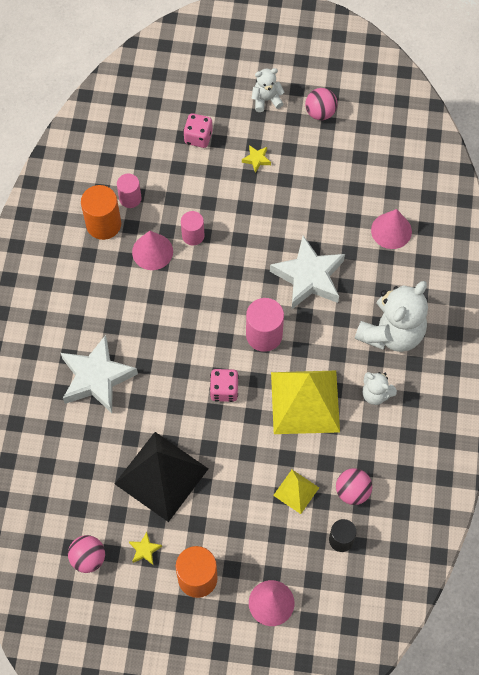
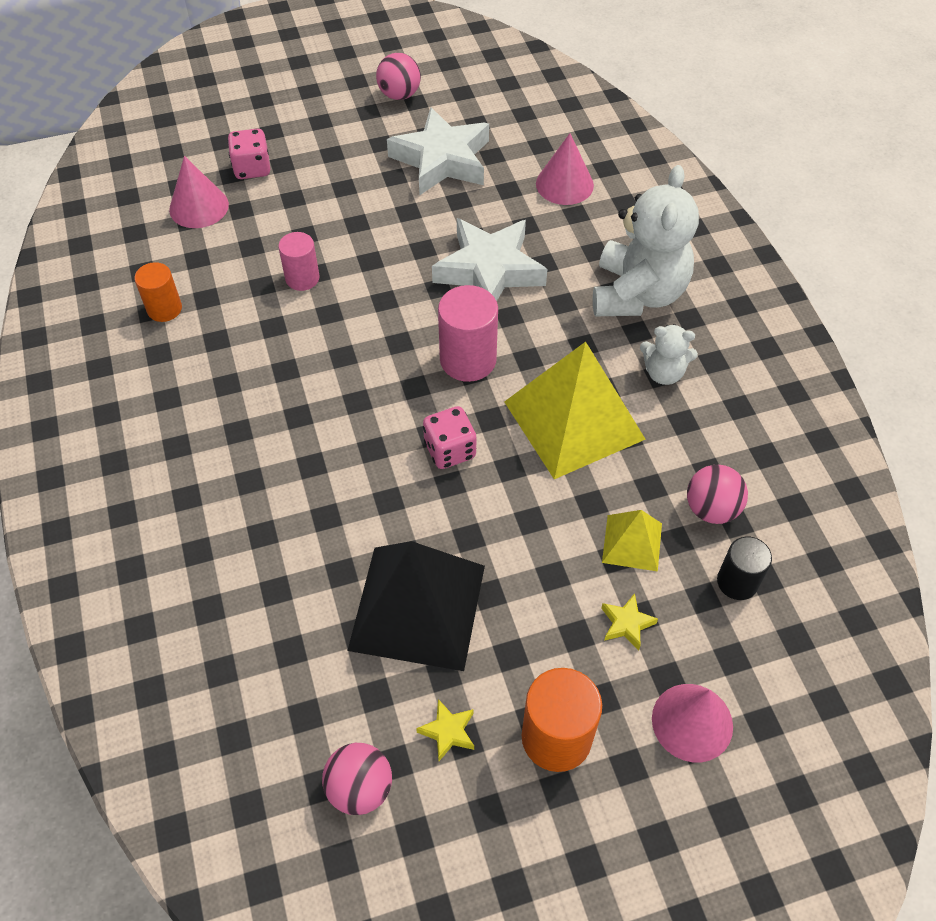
camera: 25 degrees left, 10 degrees down
(96, 378) = (246, 509): white star -> white star (442, 160)
(103, 224) = (164, 309): orange cylinder -> orange cylinder, size x0.64
(130, 198) = (189, 266): pink cylinder -> none
(152, 251) = (253, 316): pink cone -> pink cone (199, 207)
(256, 159) = (344, 167): yellow star -> yellow star (626, 624)
(266, 100) = (322, 103): white teddy bear -> none

